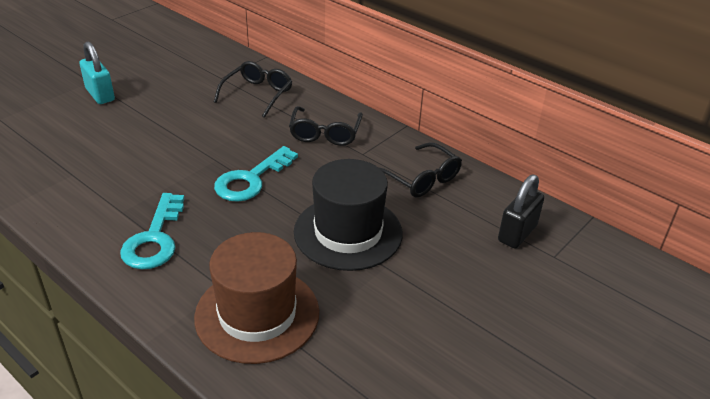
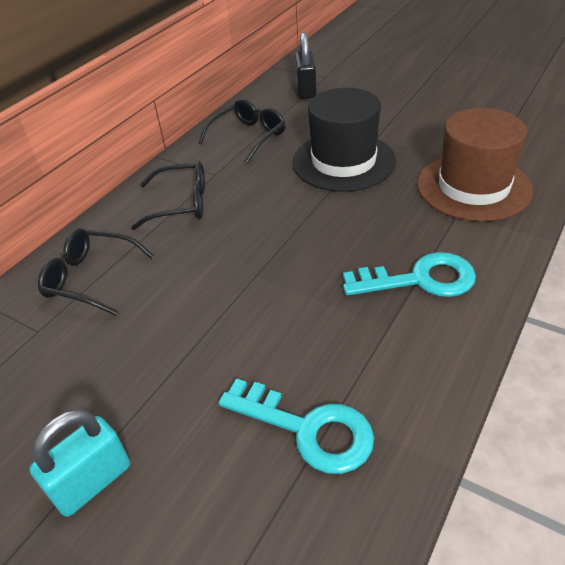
camera: 95 degrees left, 5 degrees up
(251, 179) = (285, 236): turquoise key -> turquoise key (307, 429)
(517, 233) = (306, 90): black padlock -> black padlock turned 60 degrees clockwise

